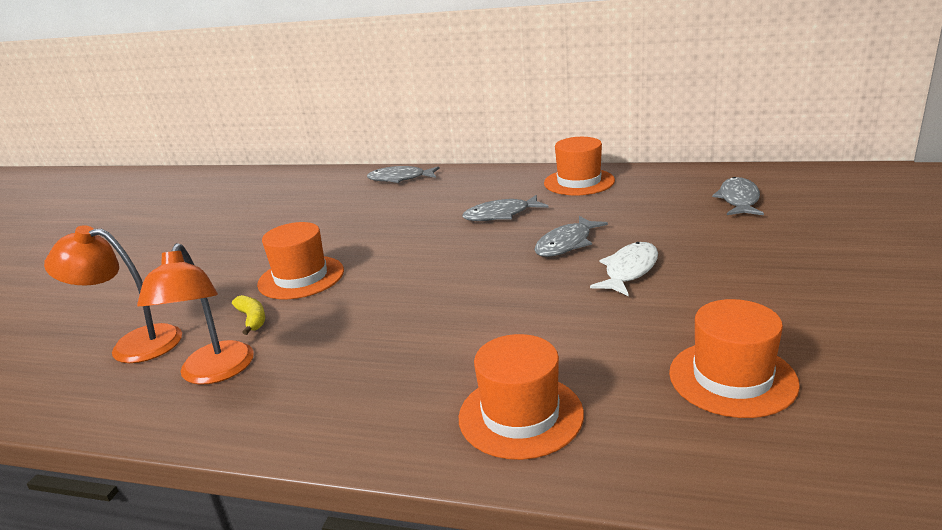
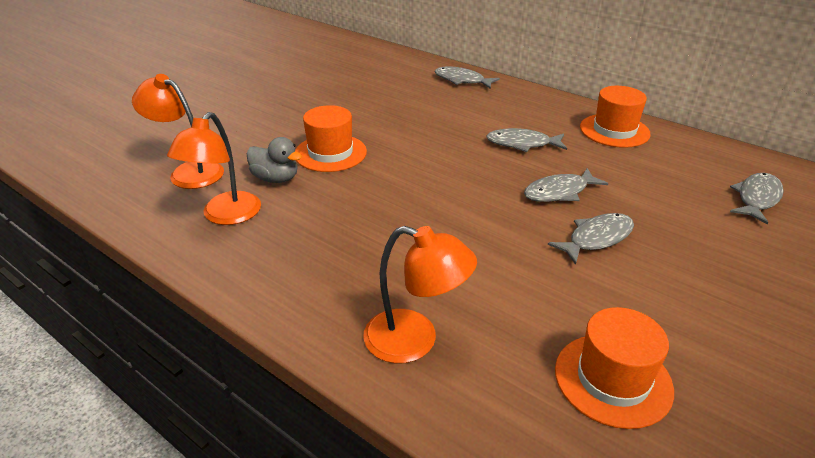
camera: 20 degrees right, 10 degrees up
(252, 319) = (276, 179): yellow banana -> grey duck
(520, 415) = (415, 341): orange hat -> orange lamp
(629, 270) = (596, 238): white fish -> grey fish

